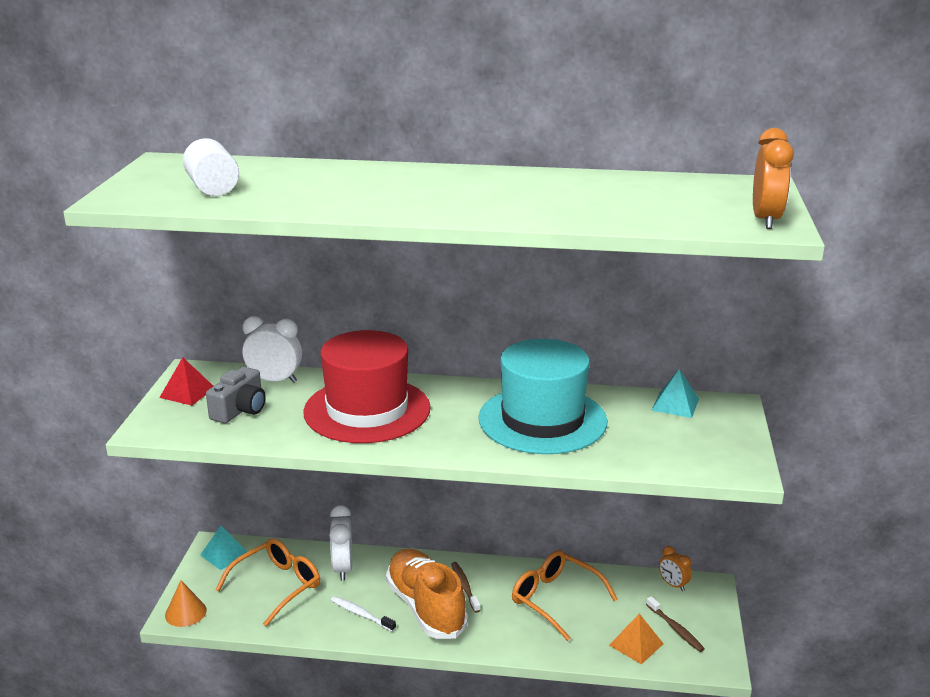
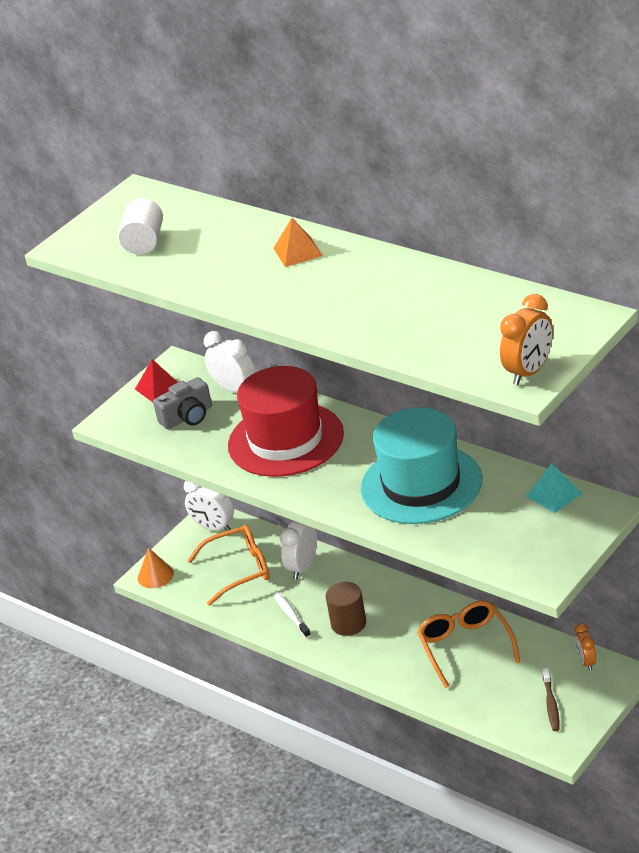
camera: 35 degrees right, 10 degrees up
(224, 554) = (214, 527): turquoise pyramid -> white clock
(426, 607) = (348, 623): orange shoe -> brown cylinder
(464, 587) = (395, 613): brown toothbrush -> none
(636, 644) = (503, 708): orange pyramid -> orange pyramid (297, 252)

